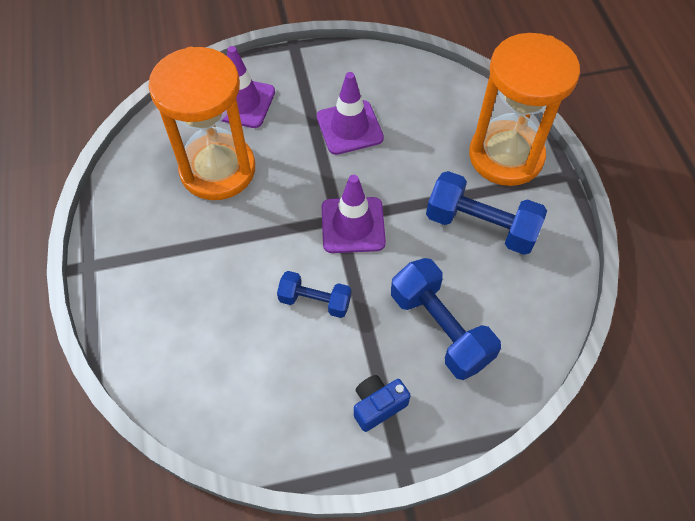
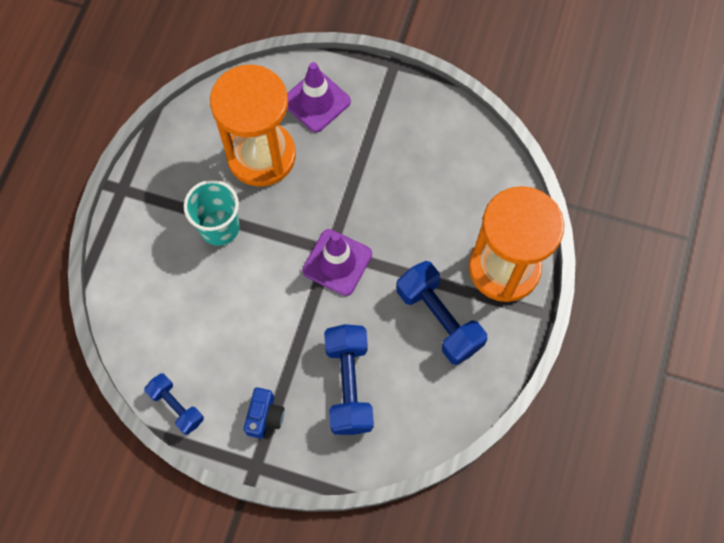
camera: 30 degrees right, 10 degrees up
(215, 251) = (219, 227): none -> turquoise cup
(315, 301) = (269, 310): blue dumbbell -> blue dumbbell (176, 406)
(349, 127) = (390, 172): purple traffic cone -> none
(378, 405) = (265, 416): blue camera -> blue camera turned 105 degrees clockwise

